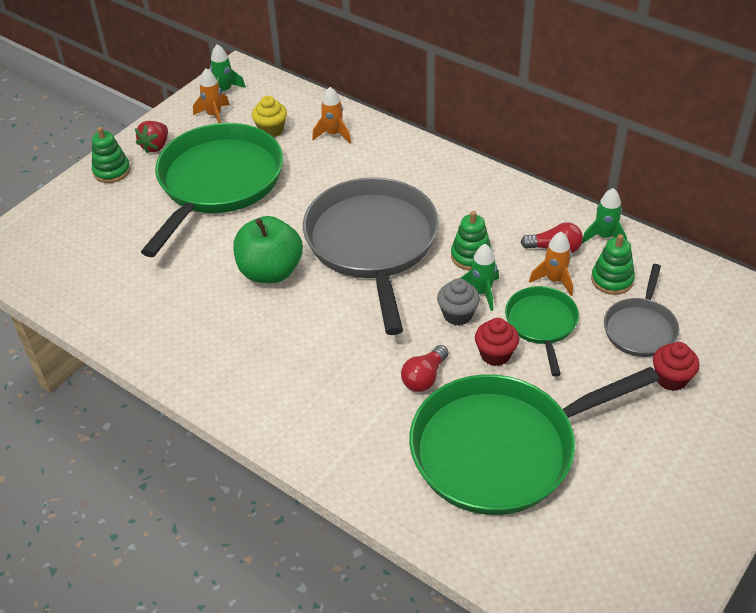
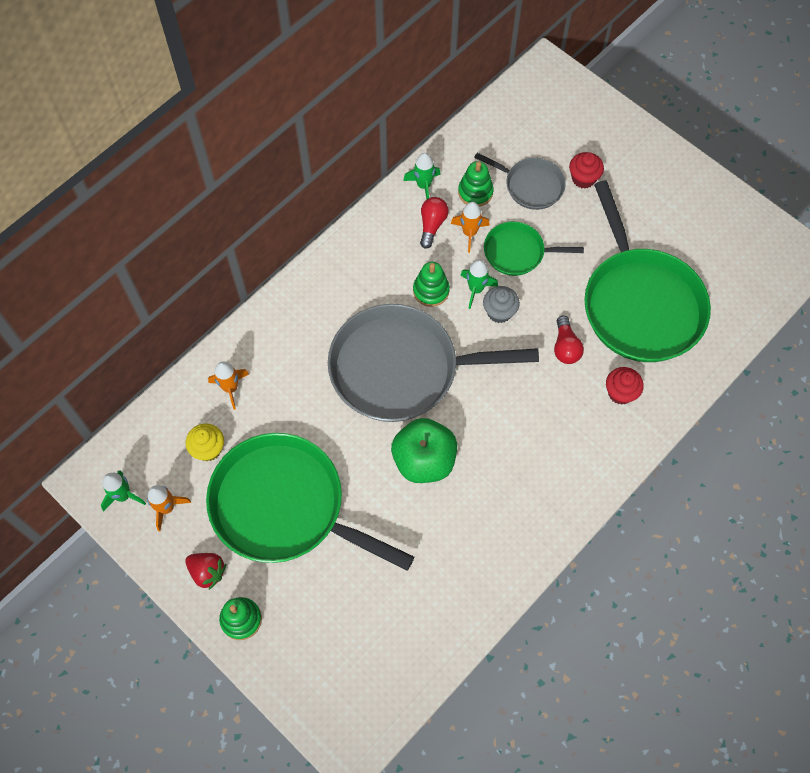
camera: 85 degrees left, 20 degrees up
(424, 377) = (565, 347): red light bulb -> red light bulb turned 45 degrees clockwise
(495, 354) = (546, 291): red cupcake -> red cupcake (620, 392)

